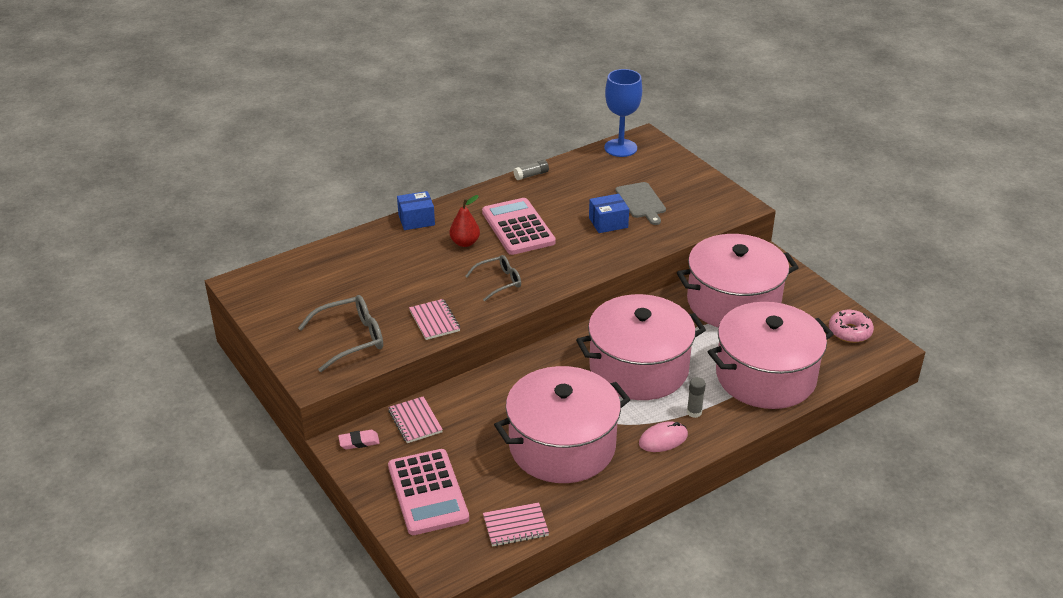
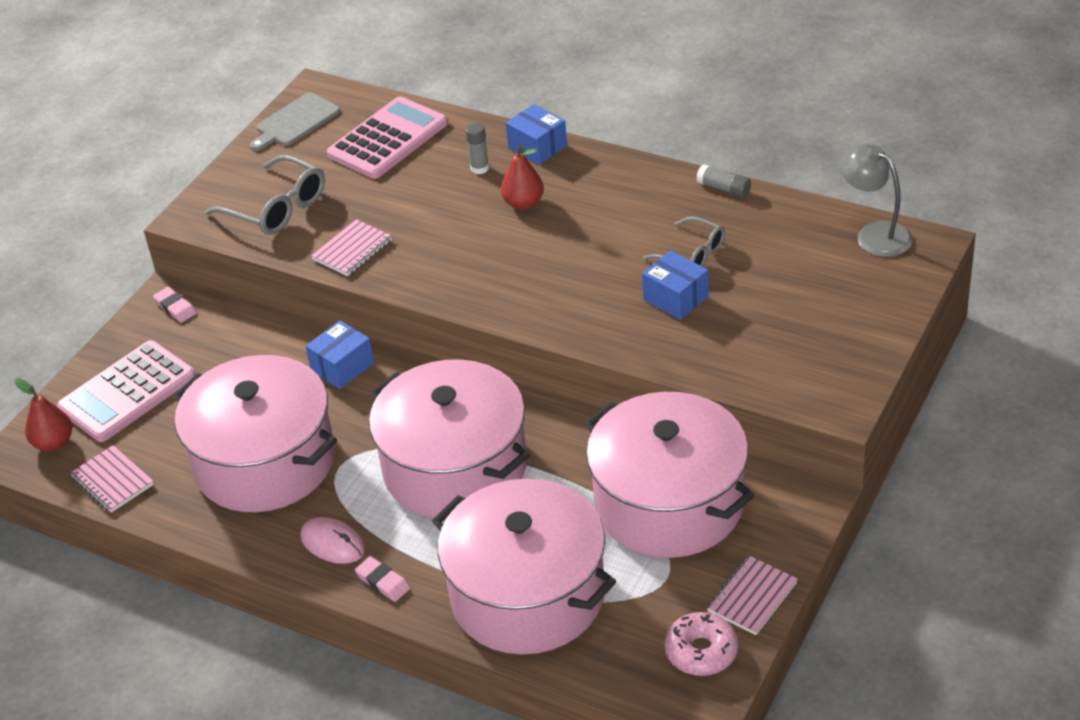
camera: 65 degrees right, 5 degrees up
(415, 421) = (233, 331): pink notebook -> pink notebook (752, 597)
(446, 547) = (53, 443): none -> red pear
(499, 282) = (466, 264): grey glasses -> grey glasses (692, 254)
(502, 384) = (342, 367): none -> blue box
(518, 227) = (594, 229): pink calculator -> pink calculator (388, 139)
(620, 148) = (874, 234): blue goblet -> grey lamp
(641, 202) = (754, 307): grey cutting board -> grey cutting board (295, 122)
(694, 412) = (403, 552): grey glue stick -> grey glue stick (479, 168)
(713, 429) = (383, 582): none -> pink eraser

